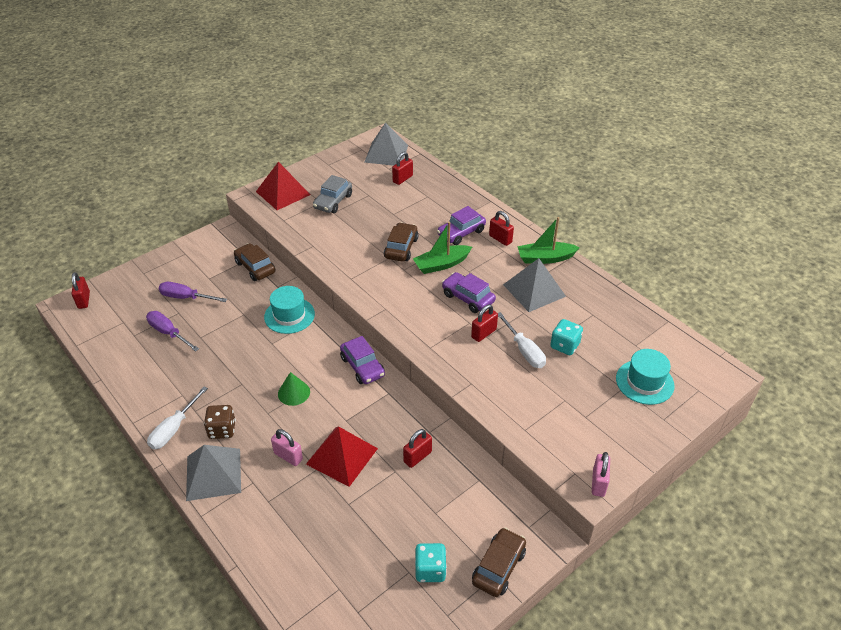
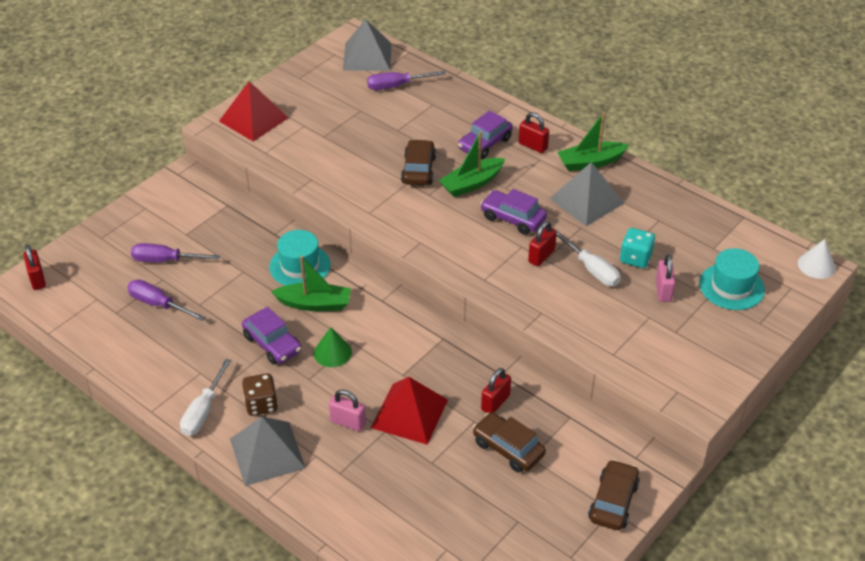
camera: 10 degrees left, 0 degrees up
(255, 267) = (239, 214): brown car -> brown car (508, 448)
(291, 349) = (314, 304): none -> green boat
(333, 201) = (319, 123): grey car -> none
(362, 366) = (404, 313): purple car -> purple car (272, 344)
(402, 179) = (396, 86): red padlock -> purple screwdriver
(430, 570) = (540, 516): turquoise dice -> none
(598, 483) = (704, 398): pink padlock -> pink padlock (663, 291)
(725, 372) = (816, 265): none -> white cone

